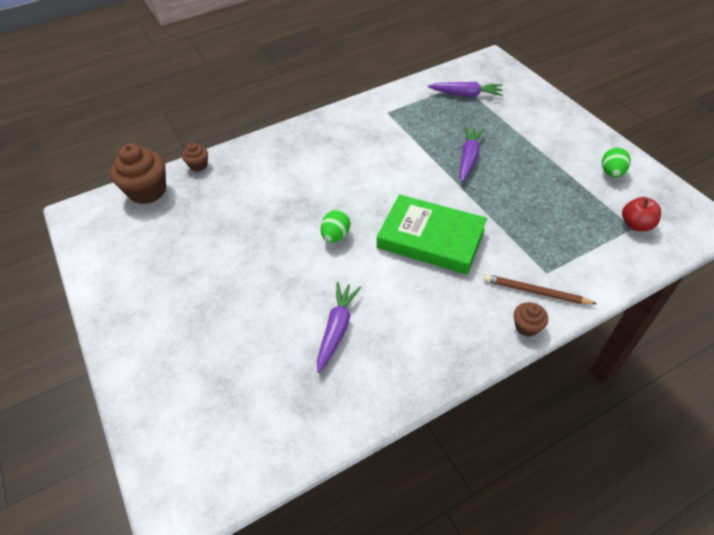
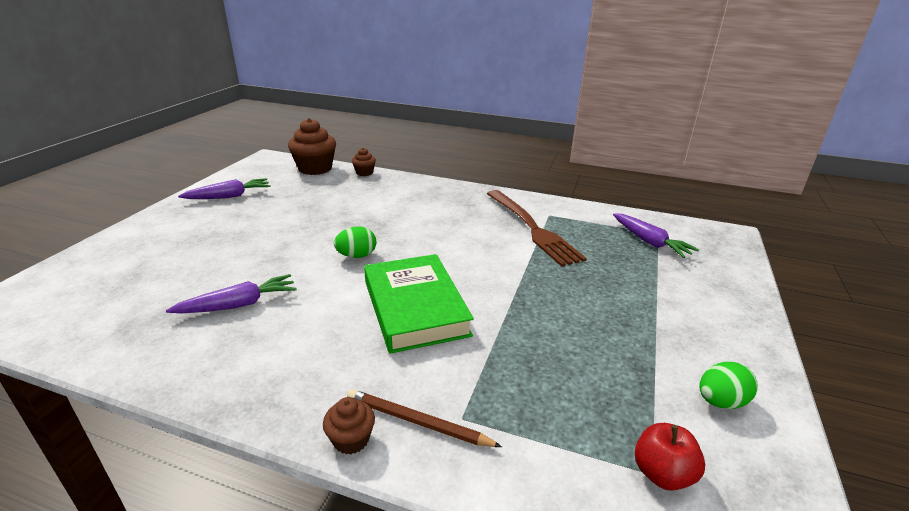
camera: 45 degrees right, 20 degrees down
(395, 131) = (532, 228): none -> brown fork
(468, 158) = (562, 281): purple carrot -> purple carrot (229, 196)
(536, 292) = (417, 422): brown pencil -> brown pencil turned 45 degrees counterclockwise

